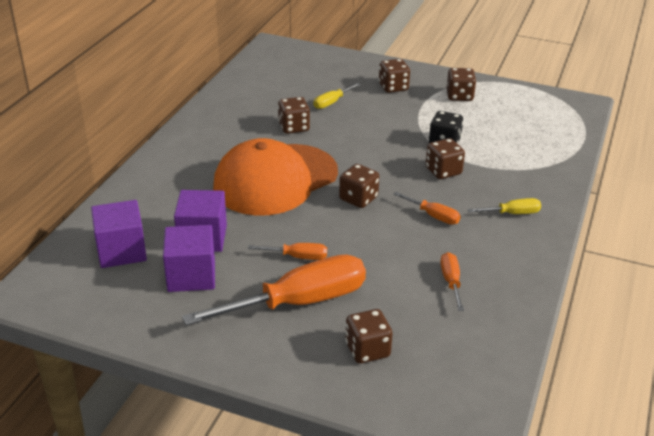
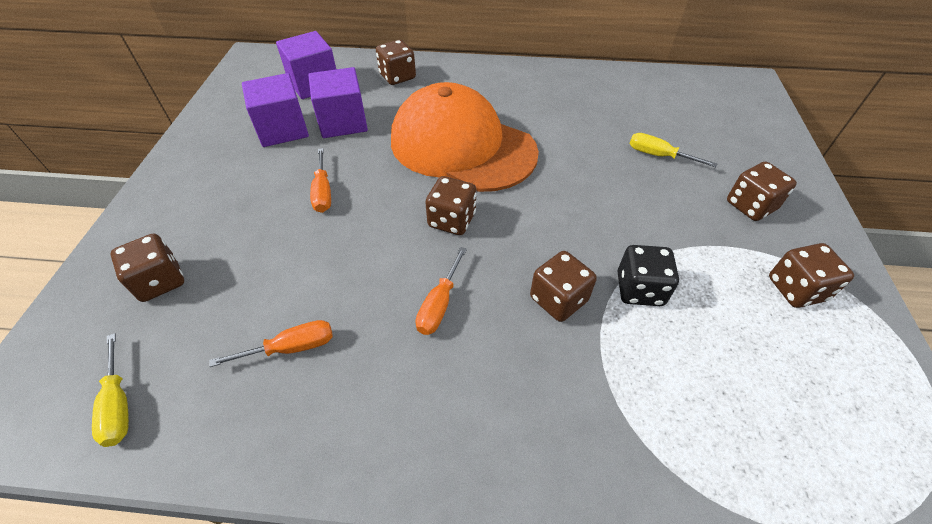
camera: 75 degrees right, 15 degrees up
(294, 127) = (578, 137): brown dice -> brown dice (397, 77)
(298, 302) = (244, 209): orange screwdriver -> none
(512, 213) = (480, 411): yellow screwdriver -> yellow screwdriver (118, 404)

